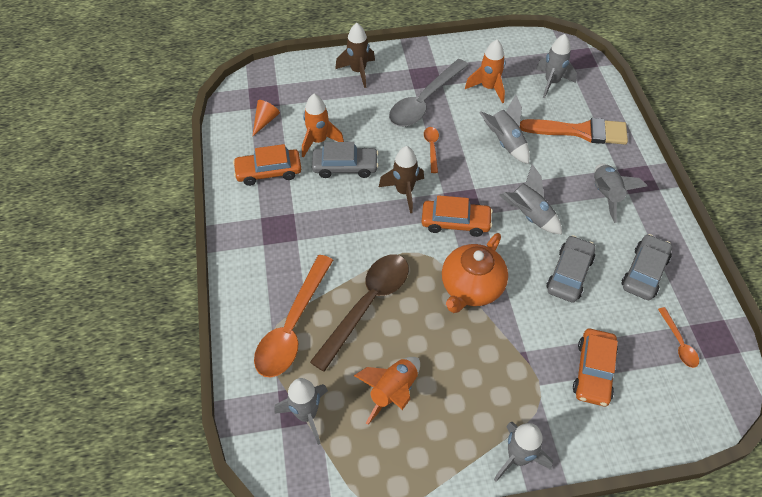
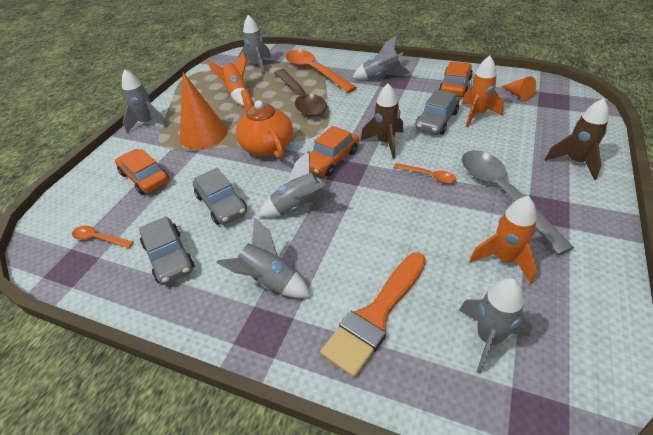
camera: 125 degrees right, 10 degrees down
(494, 367) = (203, 134): none -> orange cone
(505, 143) = (401, 232): grey rocket -> grey rocket (381, 77)

